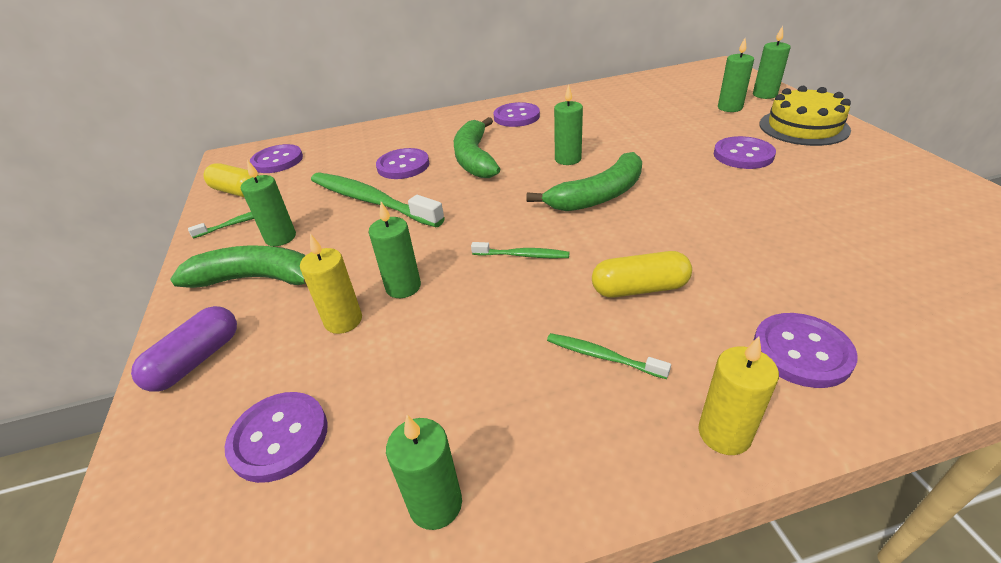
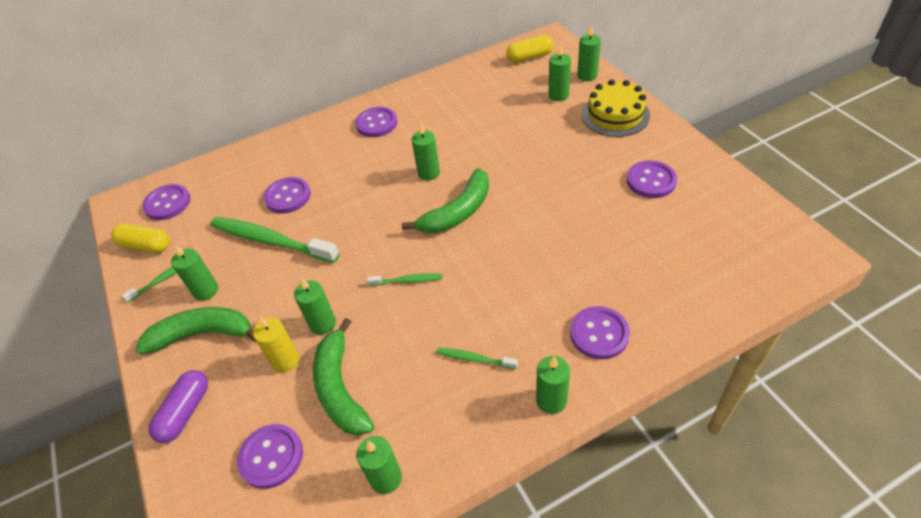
camera: 10 degrees left, 10 degrees up
(474, 158) = (349, 180): green banana -> green banana (340, 388)
(639, 288) = (495, 299): yellow capsule -> yellow capsule (530, 57)
(724, 434) = (551, 400): yellow candle -> green candle
(743, 155) = (568, 153): purple button -> purple button (651, 181)

